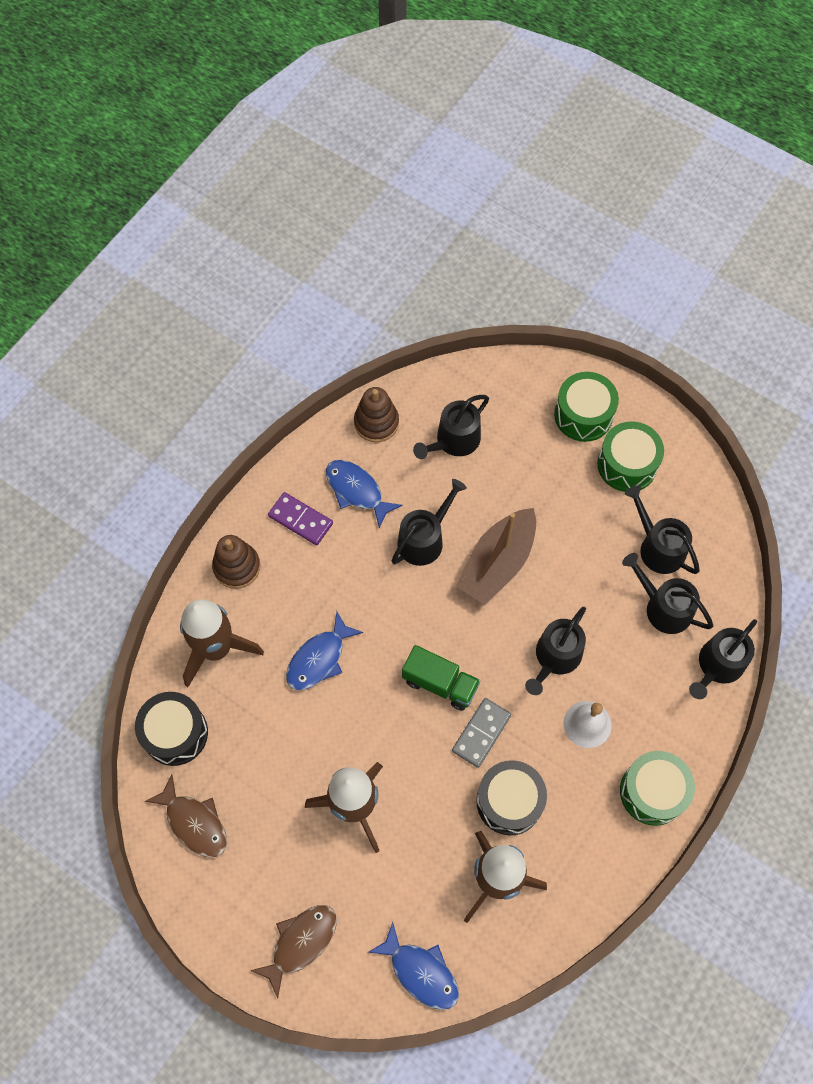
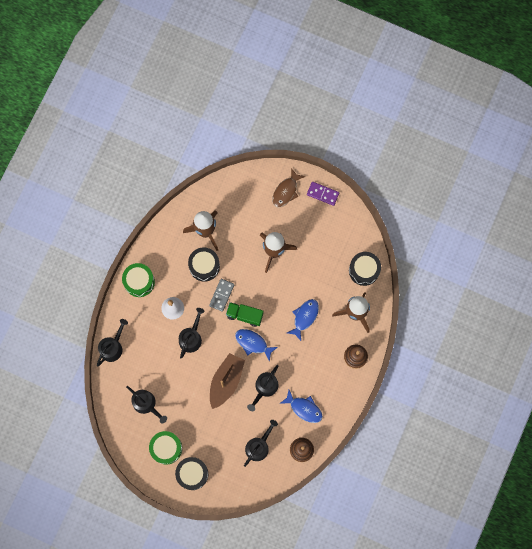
camera: 170 degrees right, 10 degrees up
(194, 823) = (344, 232): brown fish -> none
(300, 520) = (329, 387): purple domino -> purple domino (323, 194)
(421, 972) = (232, 189): blue fish -> blue fish (253, 343)
(583, 415) = (192, 474): green drum -> black drum
(664, 607) = (141, 372): black watering can -> none

